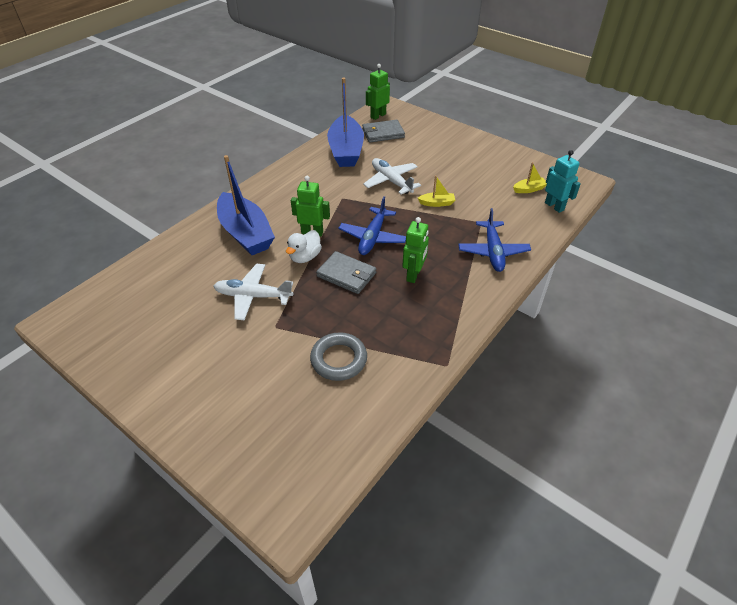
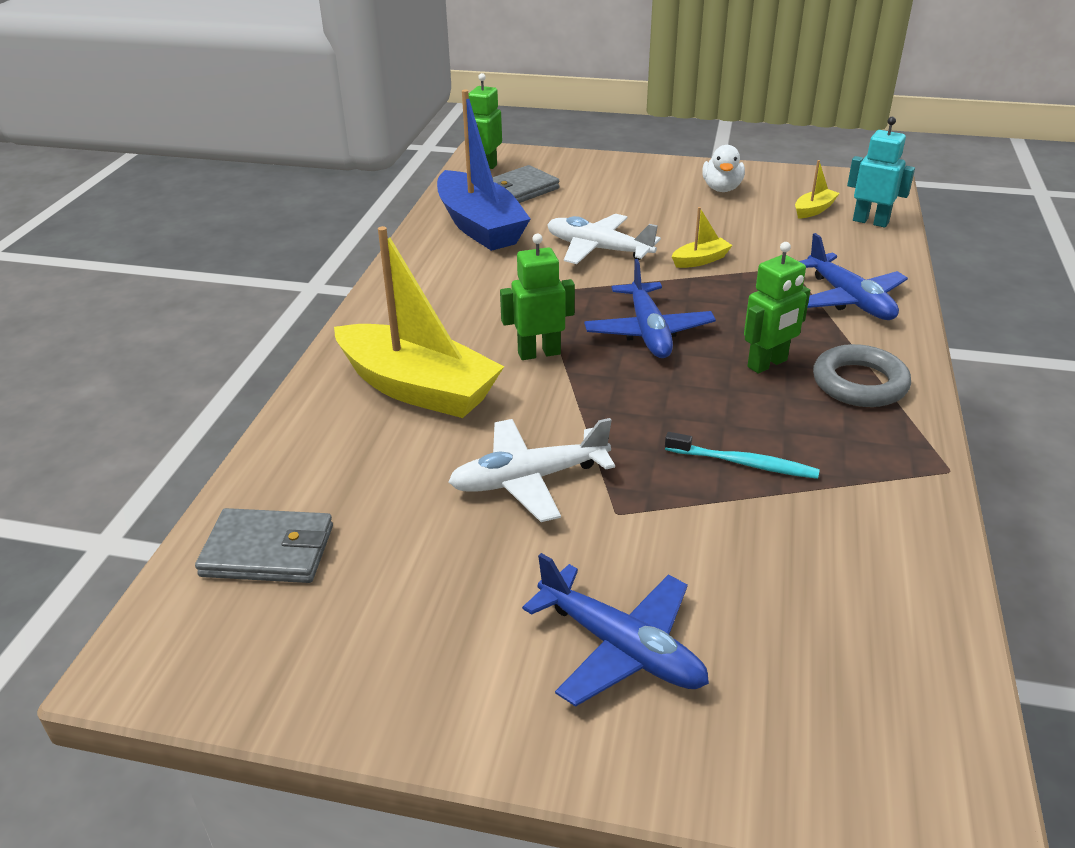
camera: 25 degrees left, 10 degrees down
(223, 388) = (621, 648): none -> blue plane
(245, 233) = (417, 388): blue boat -> yellow boat
(305, 257) = (563, 392): white duck -> white duck (722, 188)
(339, 359) = (777, 523): grey ring -> grey ring (859, 383)
(346, 275) = (660, 396): grey wallet -> grey wallet (268, 551)
(352, 323) = (744, 463): none -> turquoise toothbrush
(414, 275) = (767, 364): green robot -> green robot turned 60 degrees clockwise

